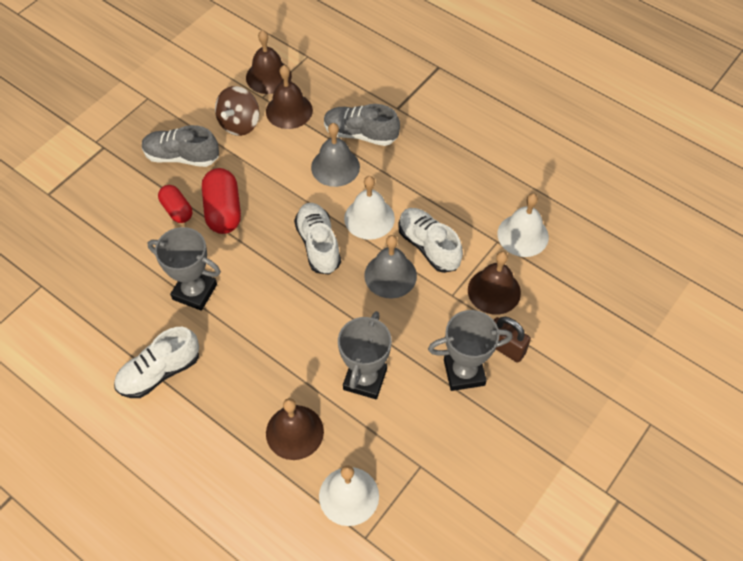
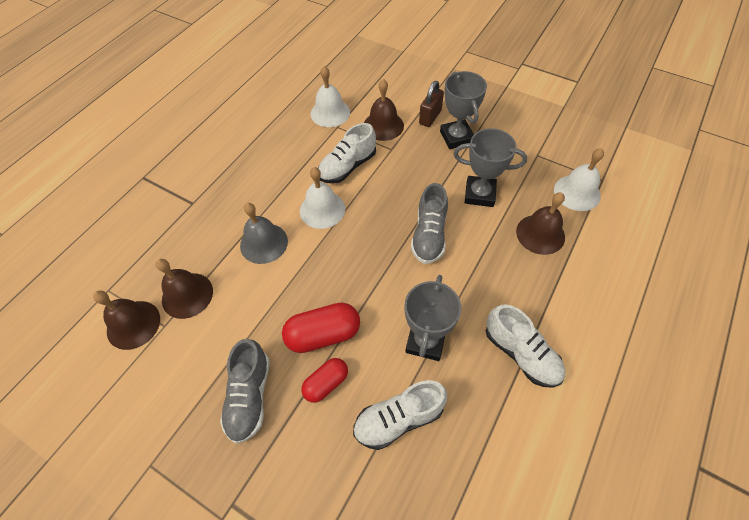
camera: 95 degrees left, 0 degrees up
(239, 124) = (202, 342): brown spinning top -> none
(318, 245) = (356, 244): white shoe -> white shoe (398, 418)
(360, 134) = (223, 228): grey shoe -> grey shoe (429, 235)
(390, 275) = (380, 188): grey bell -> none

